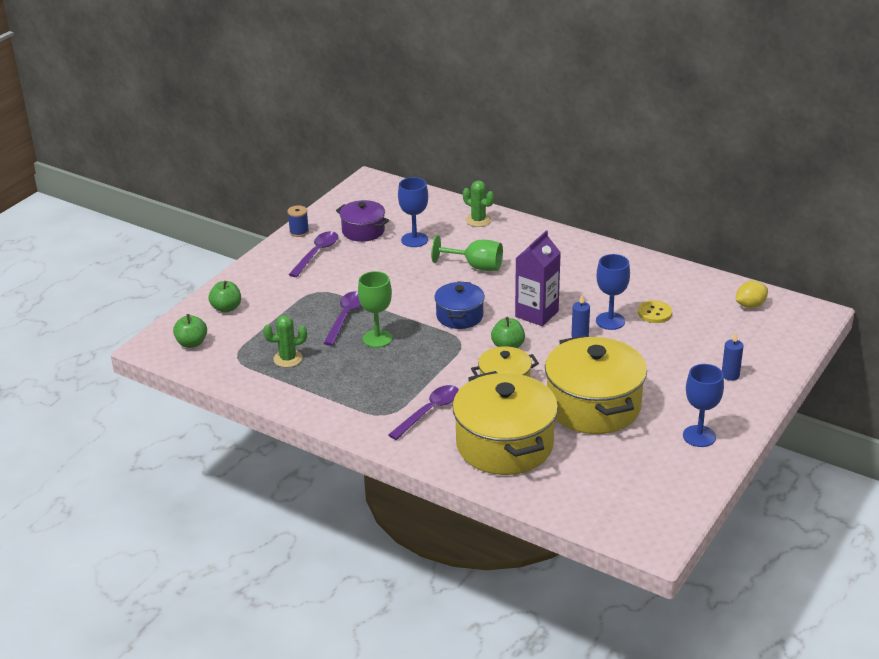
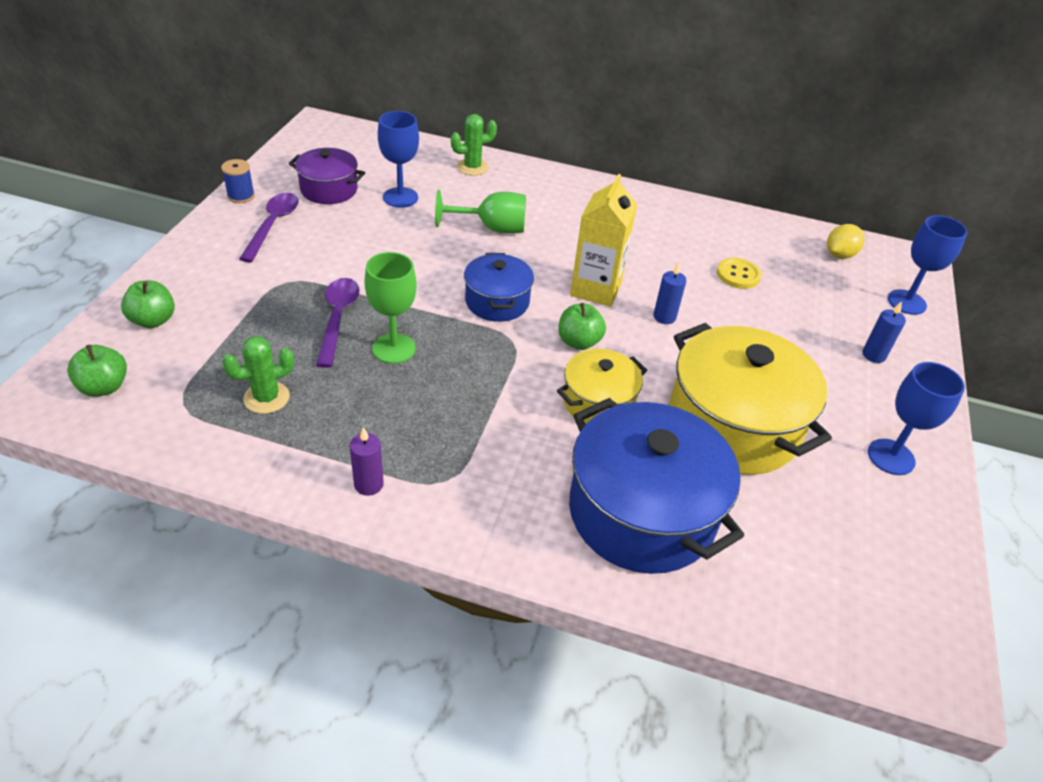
camera: 20 degrees left, 10 degrees up
(338, 411) = (368, 484): none -> purple candle
(429, 412) = (509, 467): purple spoon -> none
(478, 220) = (472, 167): green cactus -> green cactus turned 45 degrees counterclockwise
(504, 445) = (642, 512): yellow pot -> blue pot
(536, 314) = (596, 289): purple carton -> yellow carton
(610, 321) = (691, 291): blue goblet -> blue goblet (906, 302)

